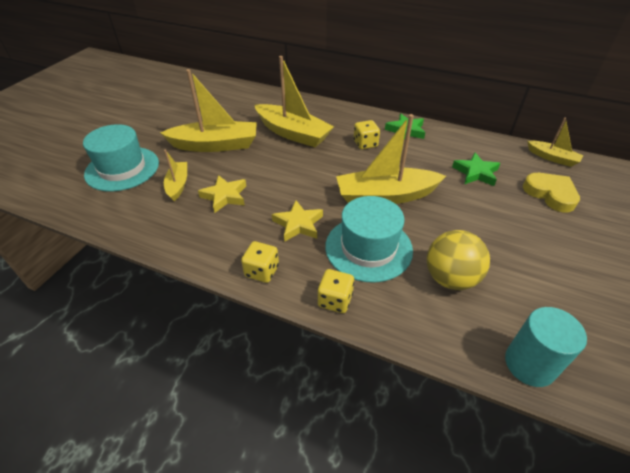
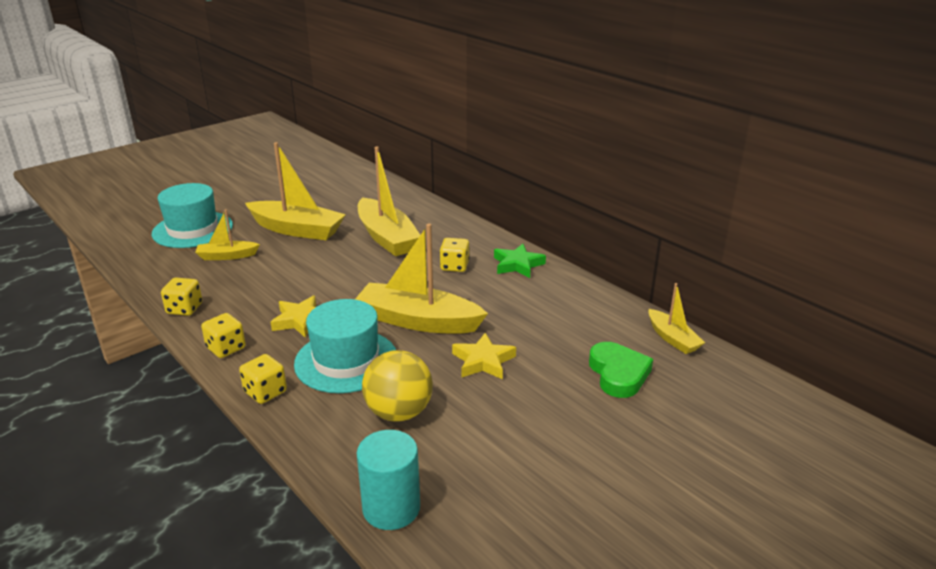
camera: 25 degrees right, 15 degrees down
(178, 185) = (227, 256): yellow boat -> yellow boat turned 120 degrees counterclockwise
(188, 246) = (184, 309): none -> yellow dice
(225, 196) = (258, 277): yellow star -> yellow star (483, 361)
(476, 173) = (550, 327): green star -> none
(550, 194) = (618, 374): yellow heart -> green heart

